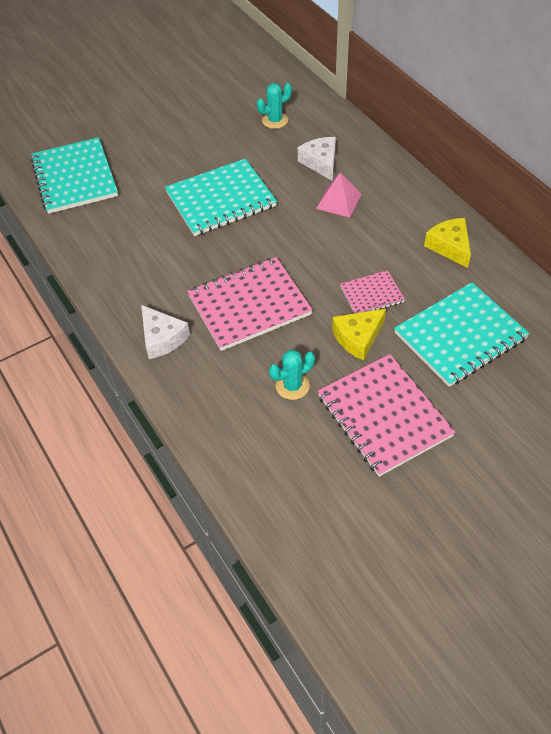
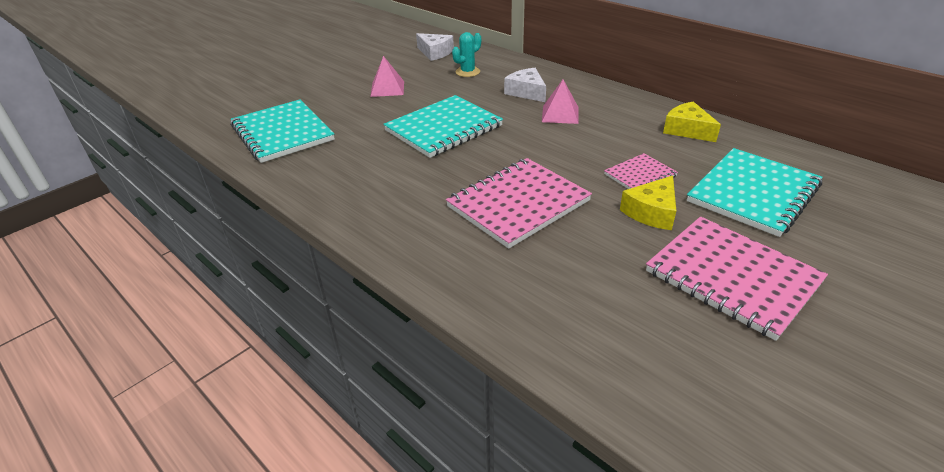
camera: 15 degrees left, 15 degrees down
(162, 338) = (433, 249): white cheese -> white cheese (435, 53)
(187, 132) = (387, 88): none -> pink pyramid
(292, 386) = (610, 267): turquoise cactus -> none

